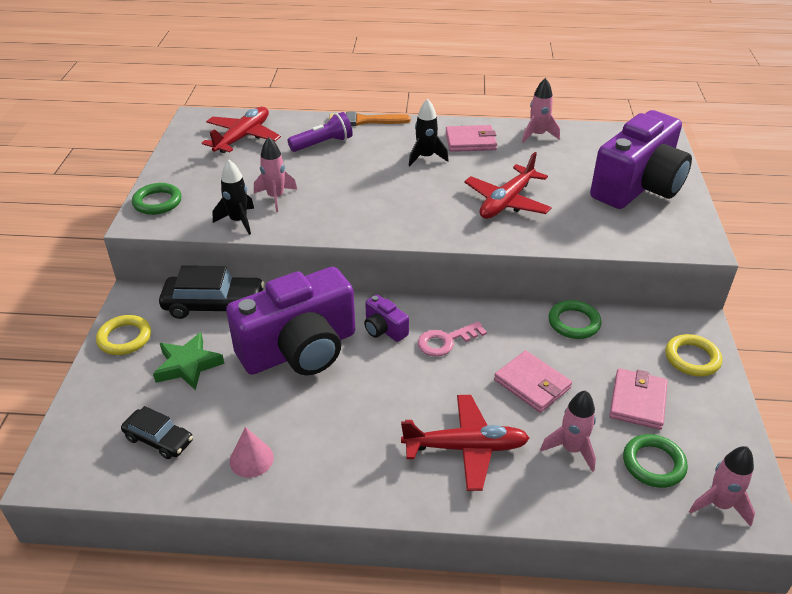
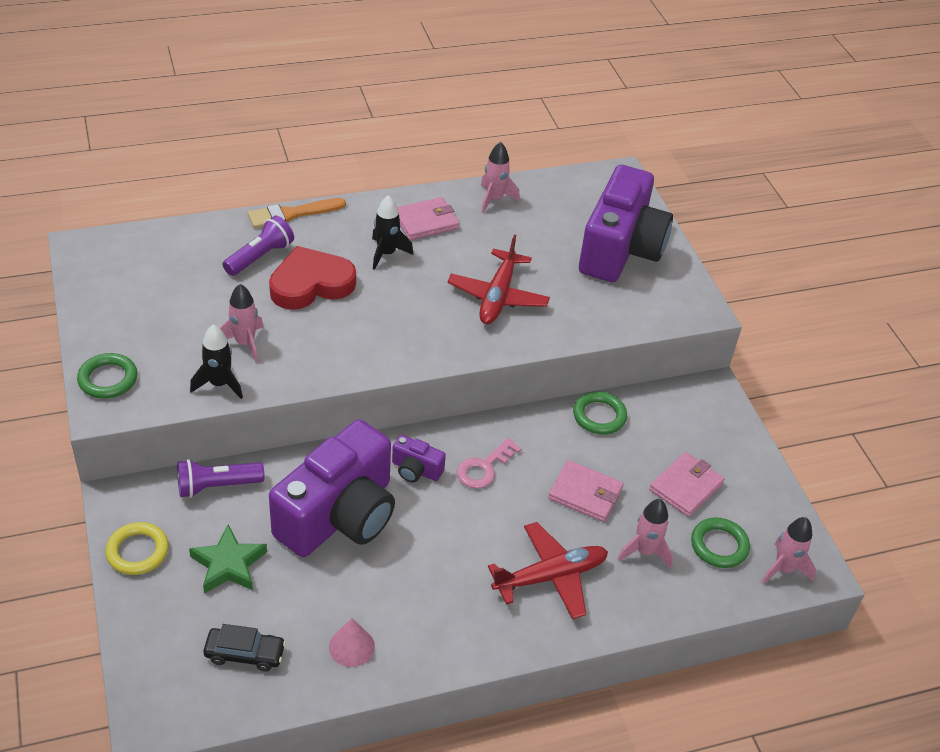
camera: 25 degrees left, 5 degrees up
(214, 305) = (217, 486): black car -> purple flashlight
(243, 137) = (158, 265): red plane -> none
(352, 167) = (311, 284): none -> red heart
(637, 401) = (685, 487): pink wallet -> pink wallet turned 45 degrees clockwise
(692, 358) = (719, 429): yellow ring -> none

